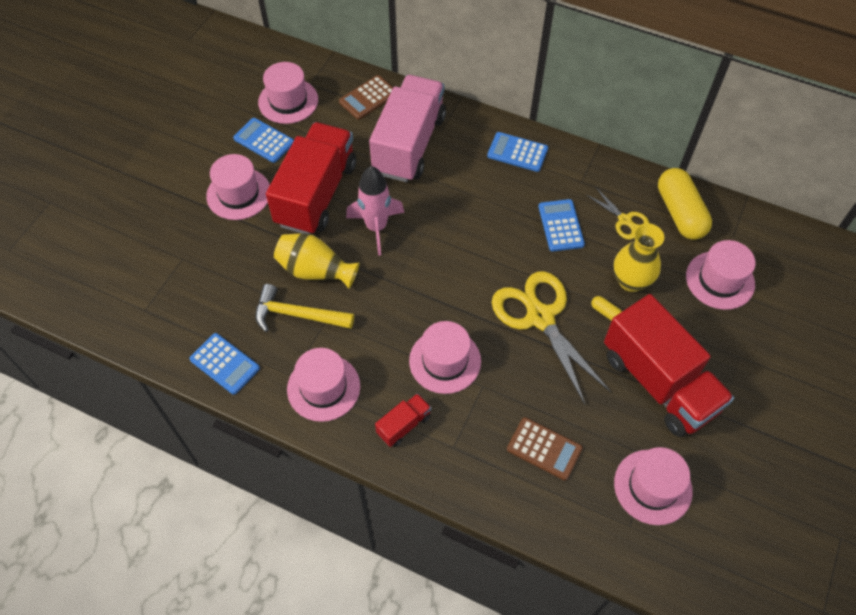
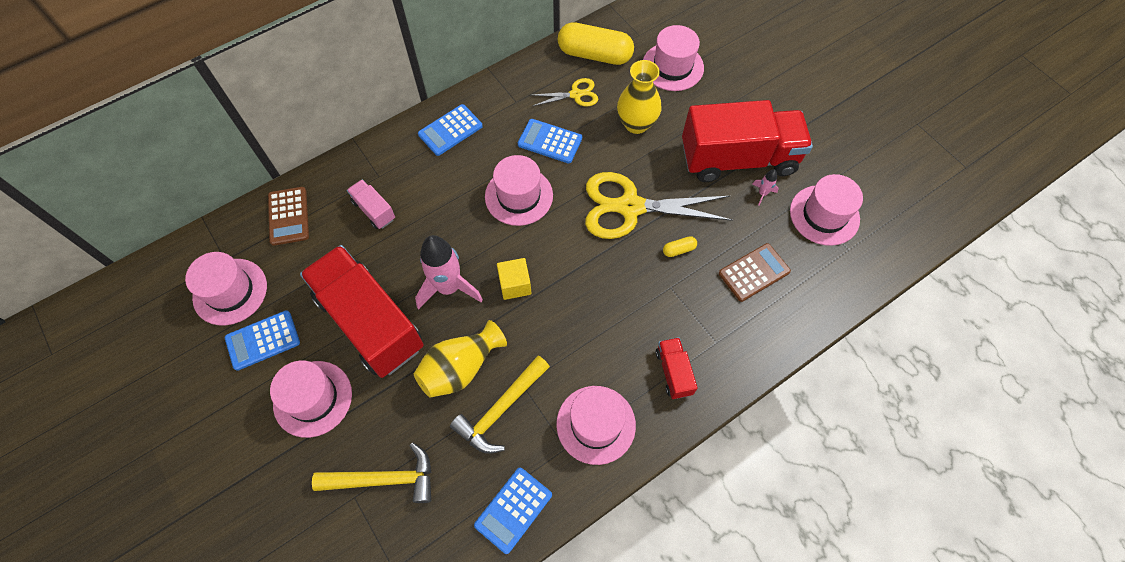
camera: 60 degrees left, 5 degrees up
(204, 269) = (384, 479): none -> yellow hammer
(224, 364) = (513, 510): blue calculator -> blue calculator turned 150 degrees clockwise
(408, 270) = (515, 285): none -> yellow cube
(409, 144) = (374, 210): pink truck -> pink truck, size x0.43
(445, 361) = (628, 304): pink hat -> pink hat (519, 196)
(605, 312) = (654, 158): yellow capsule -> yellow capsule (679, 250)
(635, 420) = (762, 193): none -> pink rocket

